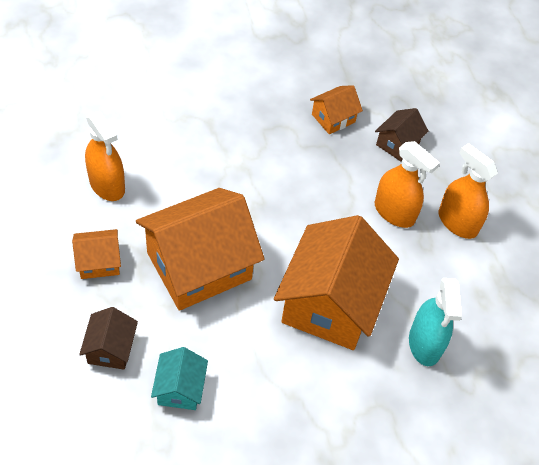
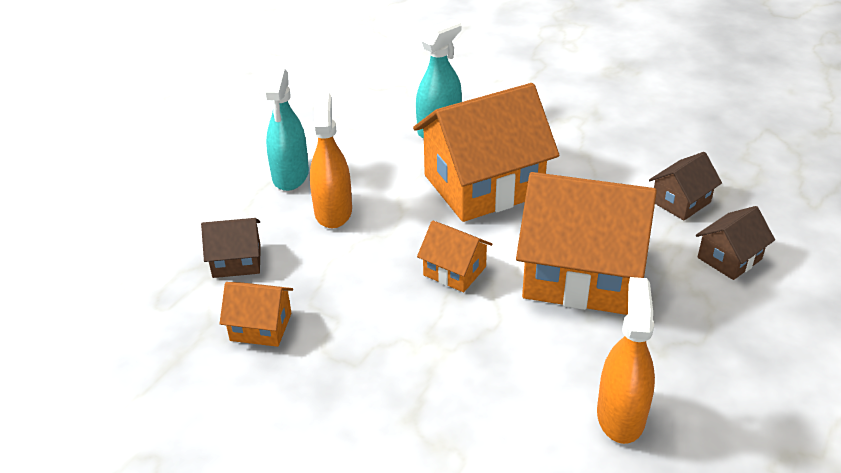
camera: 130 degrees left, 15 degrees down
(99, 262) = (691, 336): orange house -> orange house (454, 271)
(180, 388) = (681, 202): turquoise house -> brown house
(457, 222) = (290, 175): orange spray bottle -> turquoise spray bottle

